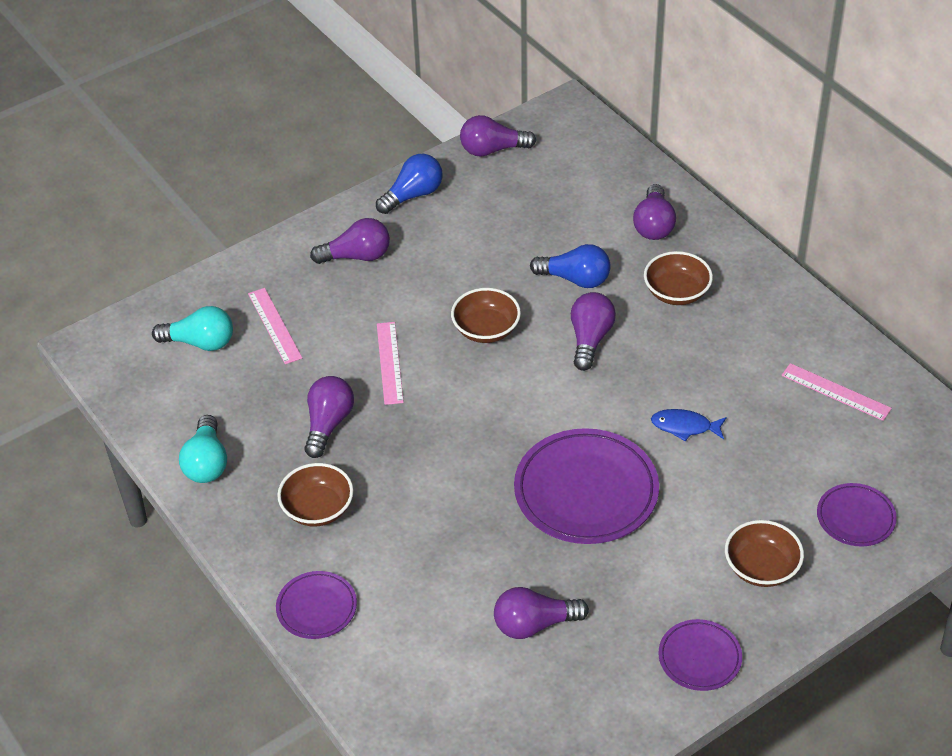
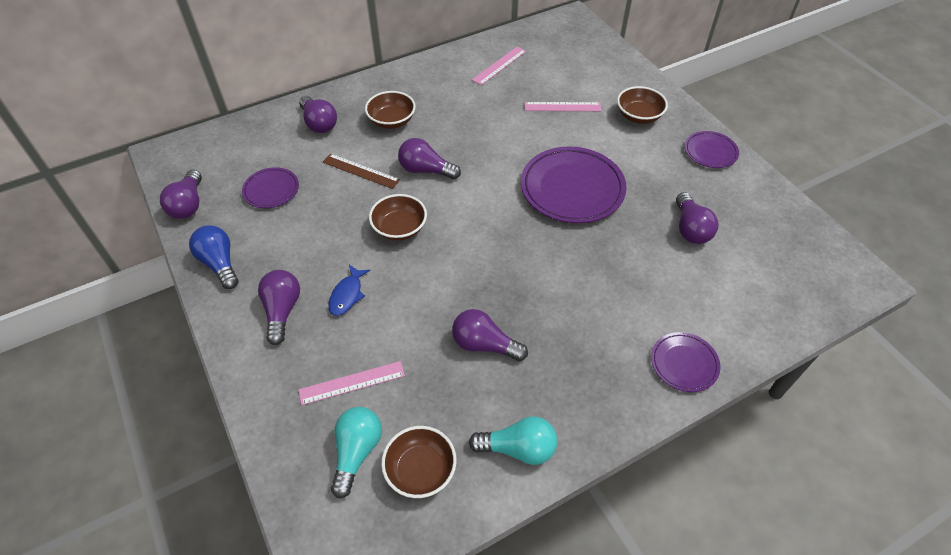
camera: 85 degrees left, 5 degrees up
(317, 509) = (579, 358): brown bowl -> brown bowl (420, 470)
(389, 363) = (421, 295): pink ruler -> pink ruler (562, 107)
(575, 279) = (360, 171): blue light bulb -> brown ruler
(653, 225) = (319, 123): purple light bulb -> purple light bulb turned 45 degrees clockwise
(684, 426) = (518, 133): blue fish -> blue fish (347, 295)
(855, 518) = (600, 73): purple plate -> purple plate (271, 190)

